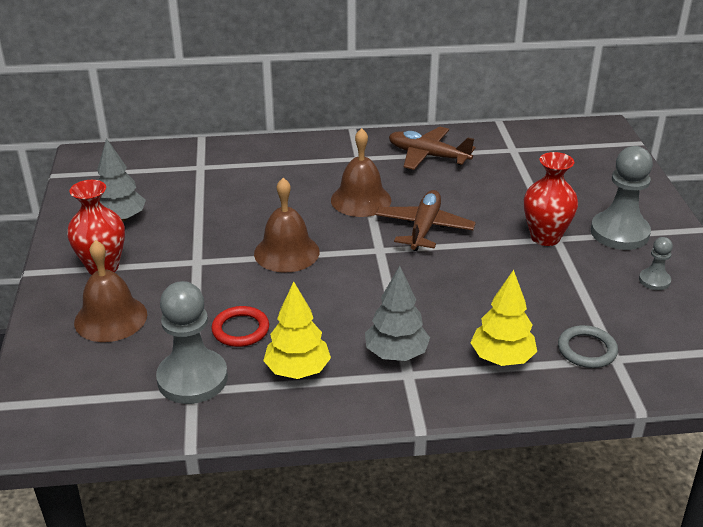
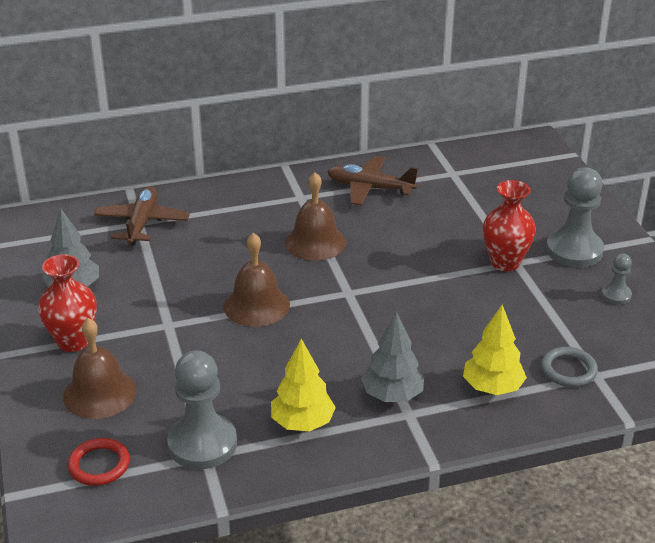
camera: 10 degrees left, 0 degrees up
(240, 329) = (234, 389): red ring -> red ring (99, 465)
(424, 228) = (386, 265): brown plane -> brown plane (142, 223)

